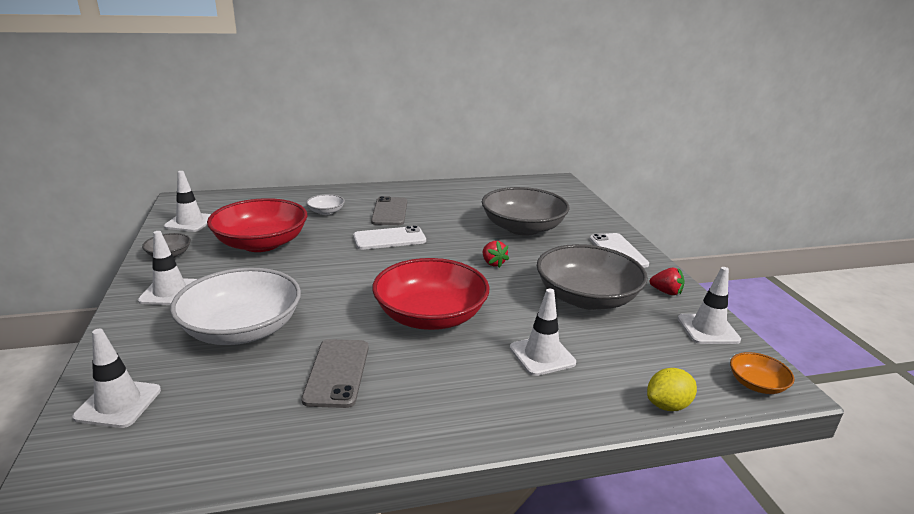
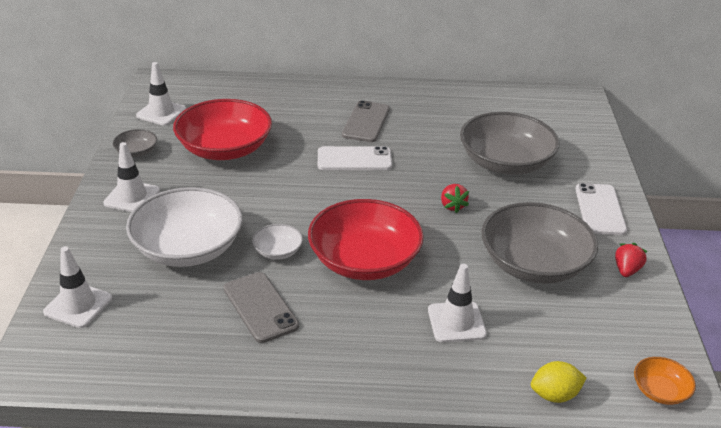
camera: 15 degrees right, 10 degrees up
(326, 212) = (299, 114): white bowl -> white bowl (278, 251)
(337, 372) = (260, 307): grey phone -> grey phone turned 45 degrees counterclockwise
(666, 292) = (626, 270): red strawberry -> red strawberry turned 105 degrees counterclockwise
(708, 329) = (646, 322): white traffic cone -> none

